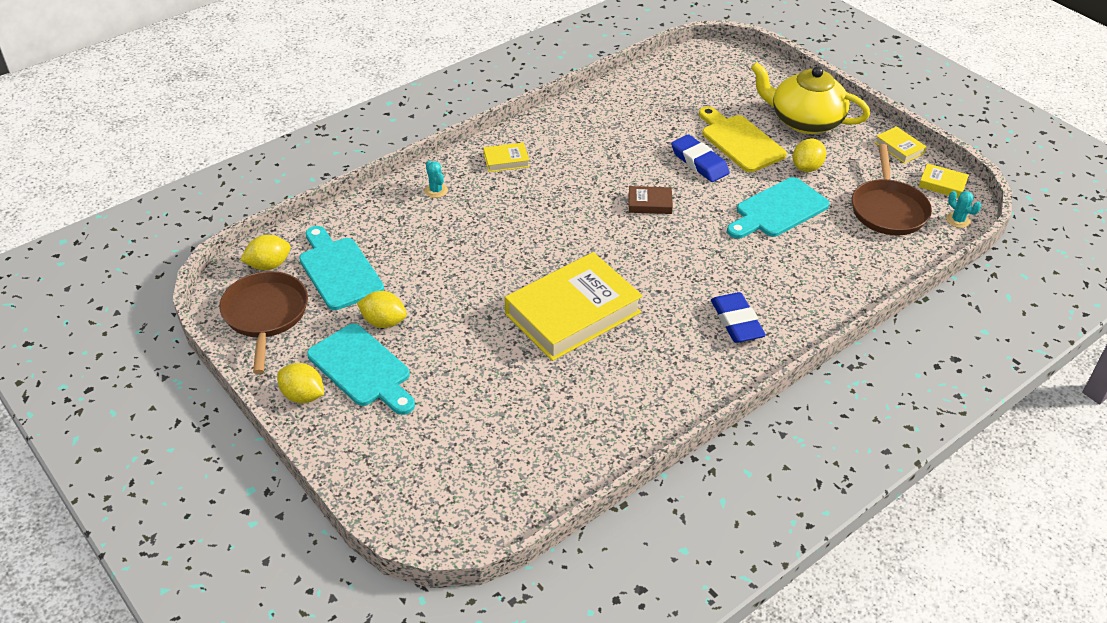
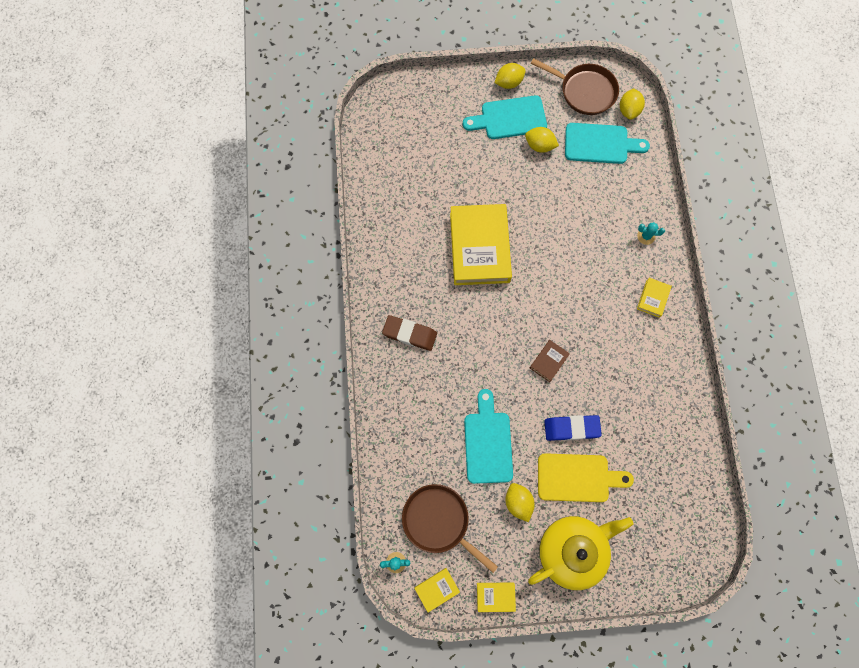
camera: 125 degrees right, 30 degrees up
(383, 322) = (539, 146): yellow lemon -> yellow lemon turned 60 degrees clockwise
(736, 322) = (409, 334): blue eraser -> brown eraser

